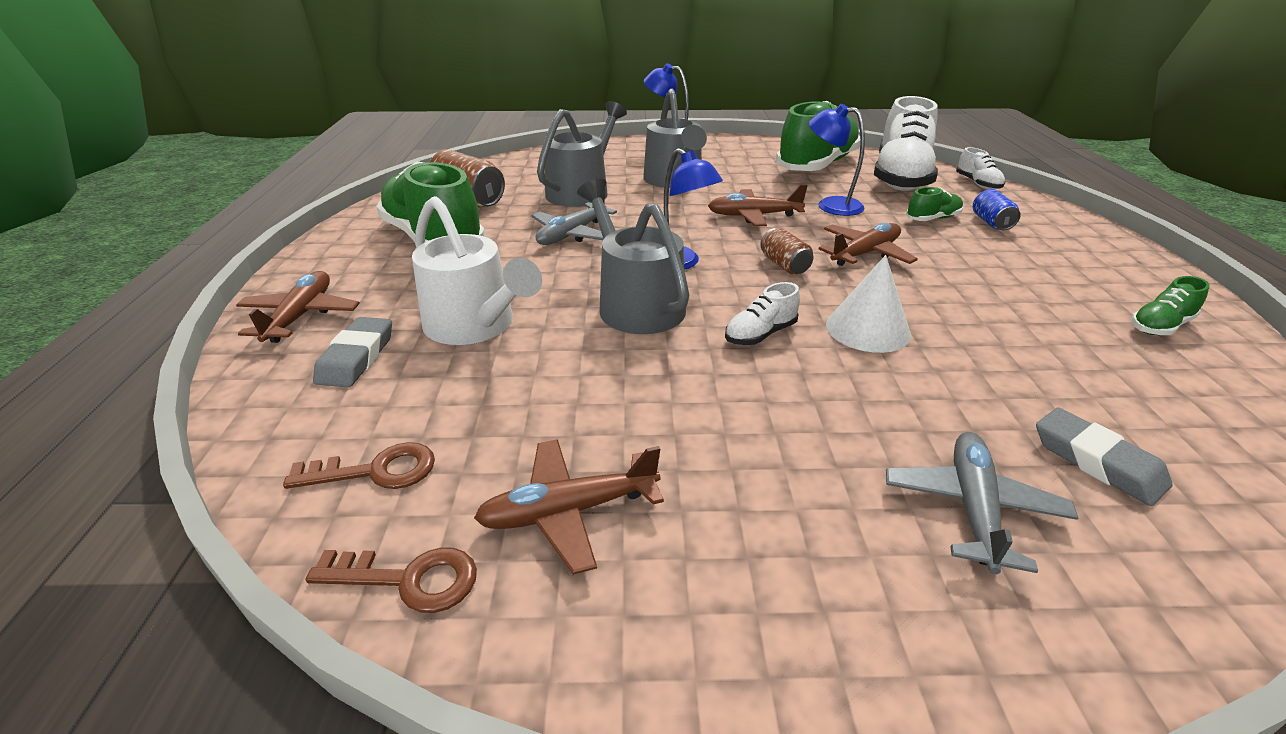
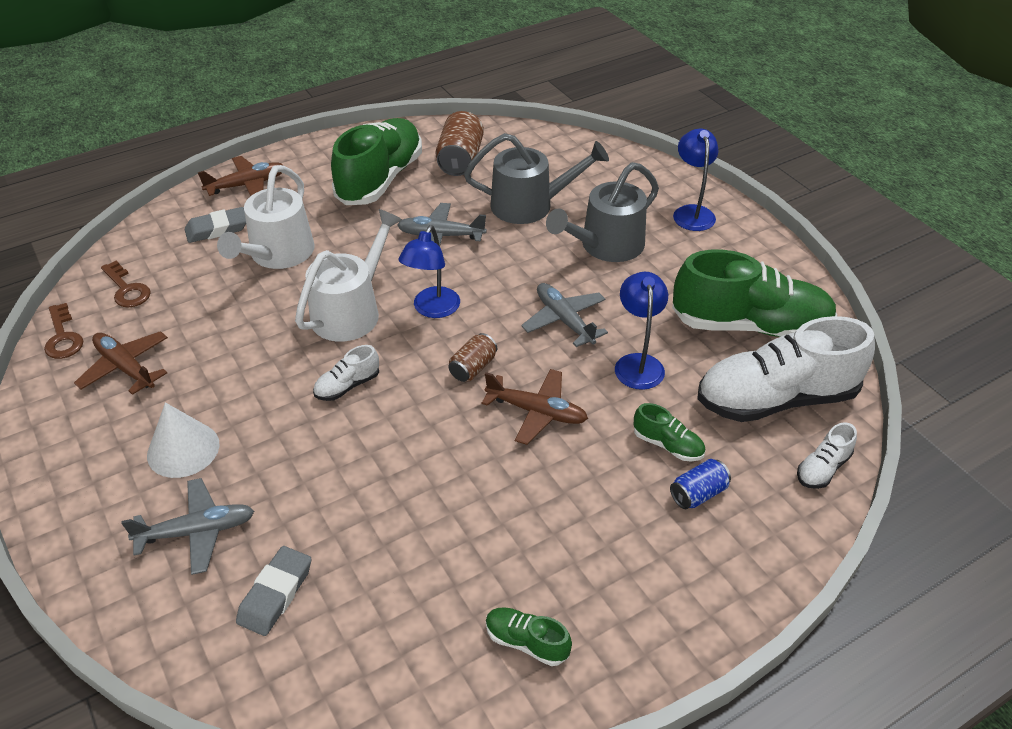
camera: 60 degrees right, 10 degrees up
(636, 304) = (351, 311): grey watering can -> white watering can
(753, 216) = (564, 320): brown plane -> grey plane
(760, 334) = (347, 386): white shoe -> white shoe turned 60 degrees counterclockwise
(867, 329) = (392, 442): white cone -> white cone (183, 449)

